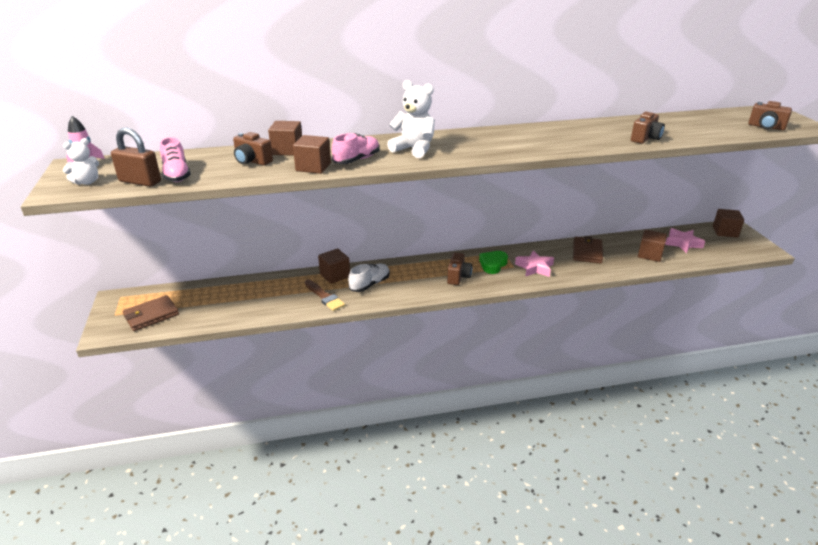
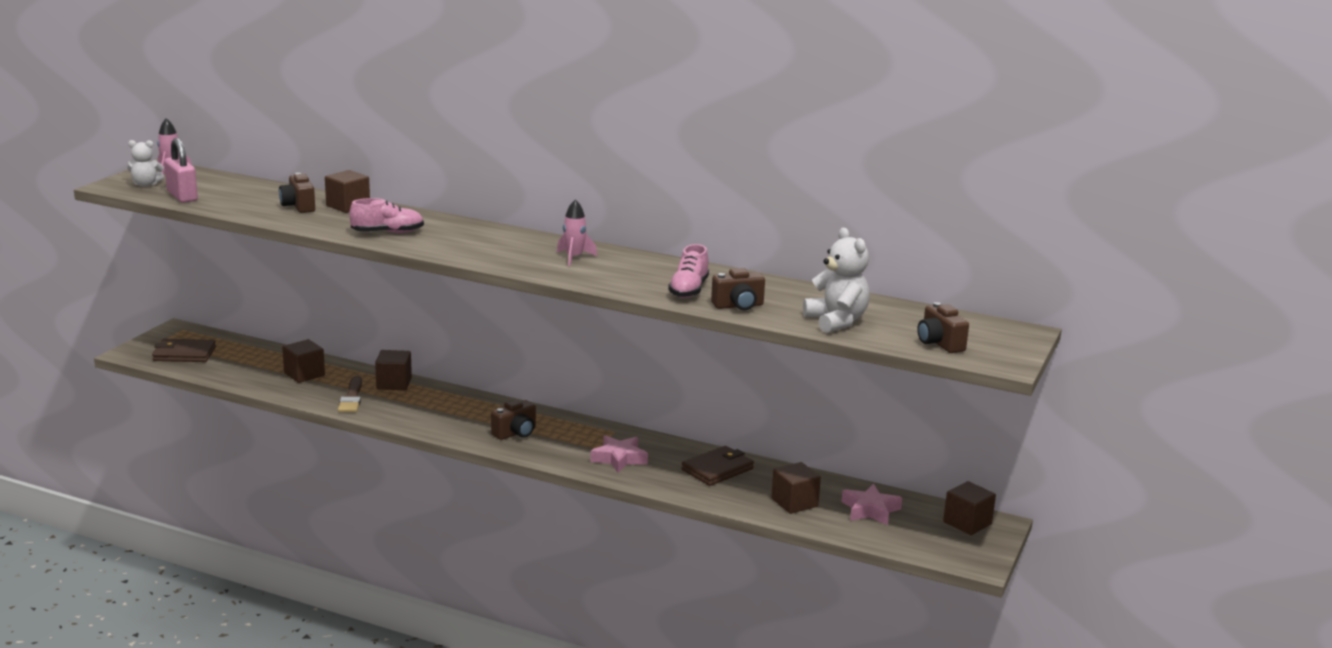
camera: 35 degrees right, 10 degrees down
(140, 182) = (182, 196): brown padlock -> pink padlock
(176, 175) = (218, 199): pink shoe -> pink shoe (689, 290)
(313, 167) = (337, 227): brown cube -> brown cube (304, 374)
(370, 284) = (413, 404): white shoe -> none
(414, 149) = (462, 240): white teddy bear -> white teddy bear (836, 321)
(493, 265) = (577, 437): green heart -> none
(501, 139) = (574, 258): none -> pink rocket

